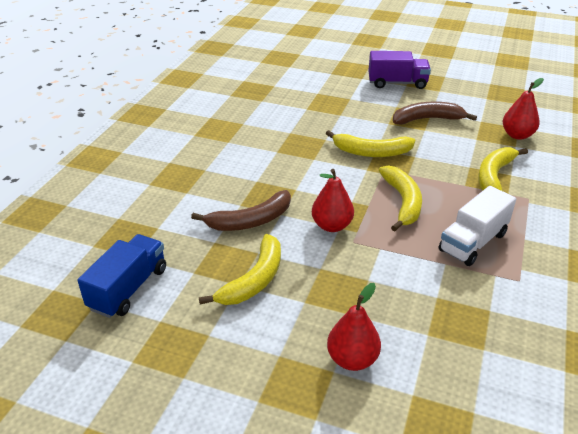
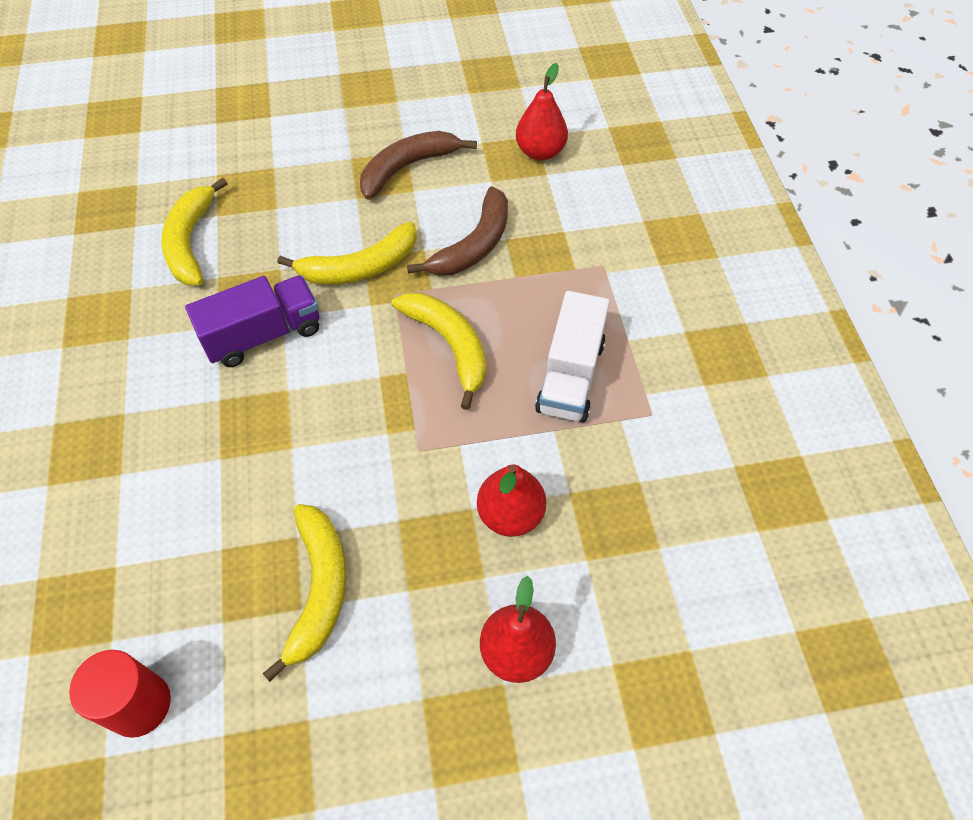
camera: 30 degrees left, 20 degrees up
(128, 288) = (139, 705): blue truck -> red cylinder
(250, 221) = (253, 483): brown banana -> brown banana (473, 245)
(332, 226) = (375, 435): red pear -> red pear (510, 514)
(397, 83) = (328, 107): purple truck -> purple truck (263, 335)
(494, 176) = (545, 244): yellow banana -> yellow banana (191, 241)

